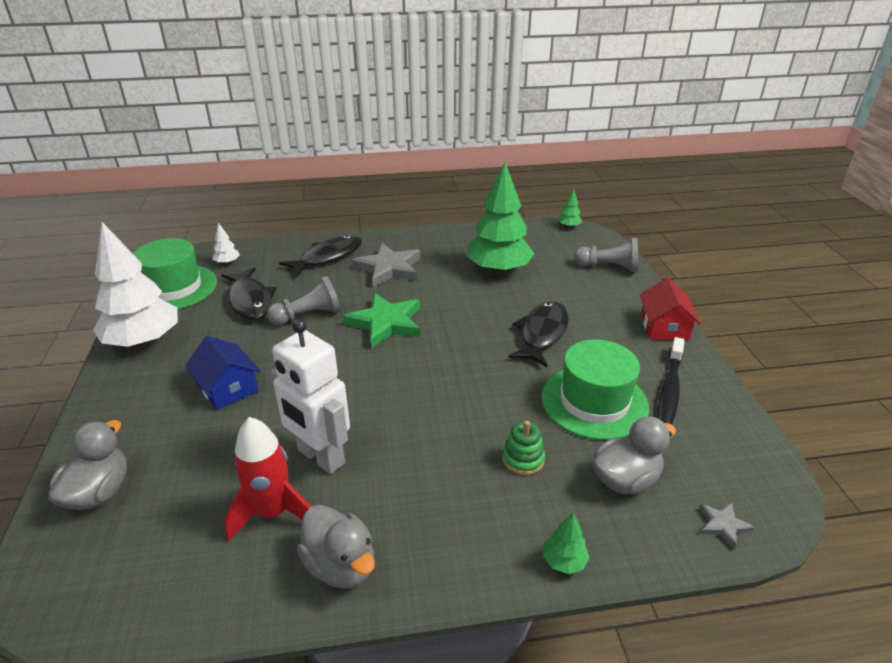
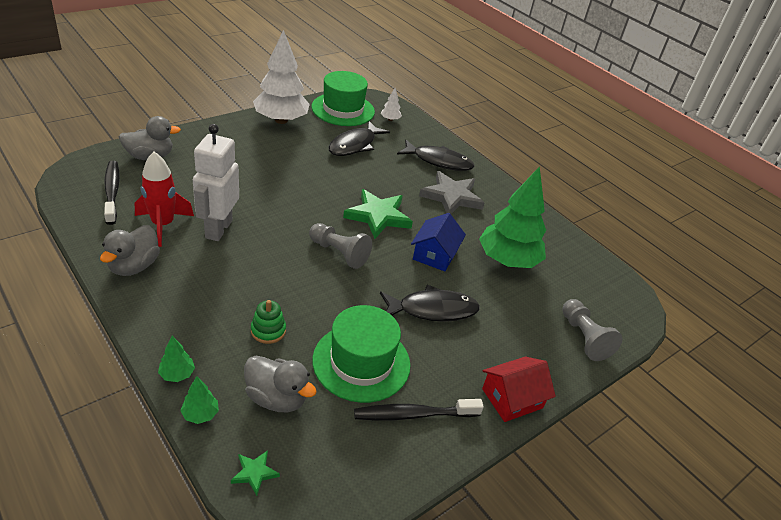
camera: 55 degrees right, 5 degrees up
(148, 558) = (112, 192): none -> black toothbrush
(227, 388) = (259, 168): blue house -> blue house (435, 254)
(308, 315) = (358, 176): grey pawn -> grey pawn (339, 253)
(569, 226) = (633, 293): green tree -> green tree (200, 414)
(723, 525) = (254, 473): grey star -> green star

